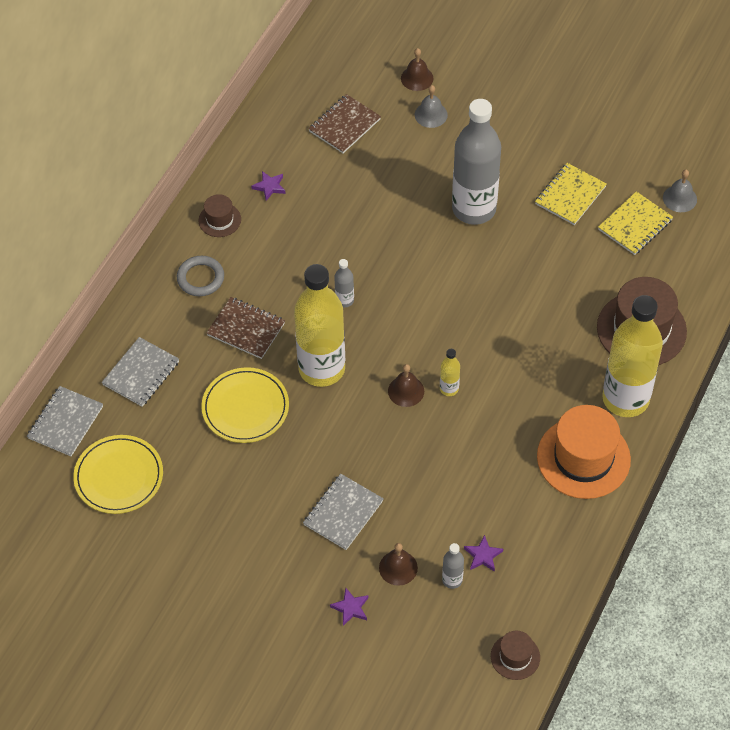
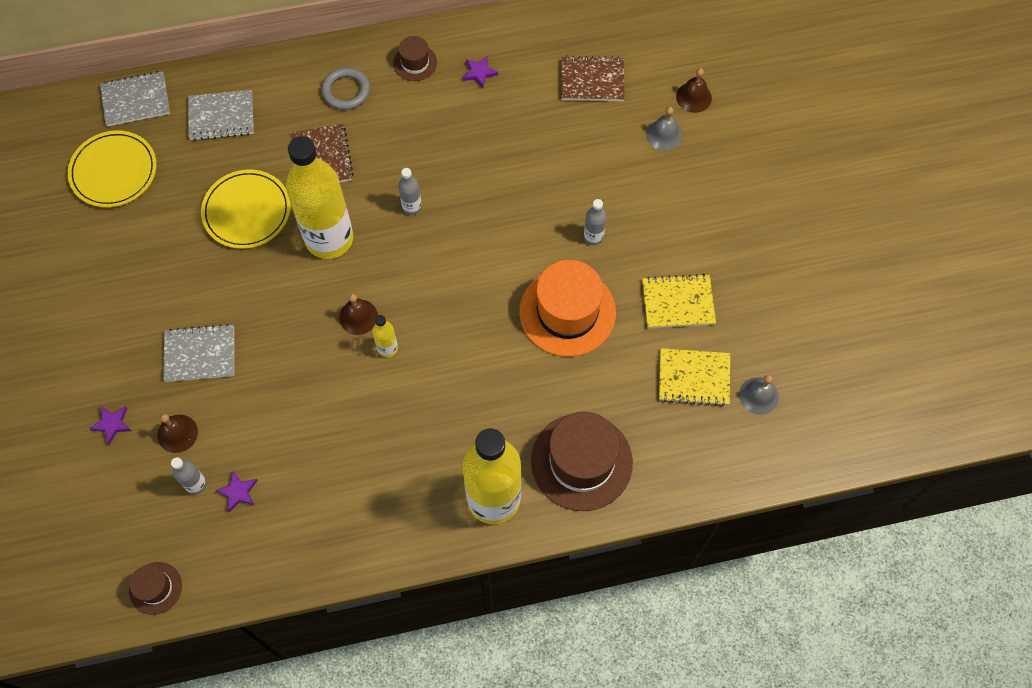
camera: 50 degrees right, 10 degrees up
(474, 209) = (593, 237): grey bottle -> grey bottle, size x0.41
(583, 458) = (402, 506): orange hat -> orange hat (567, 312)

